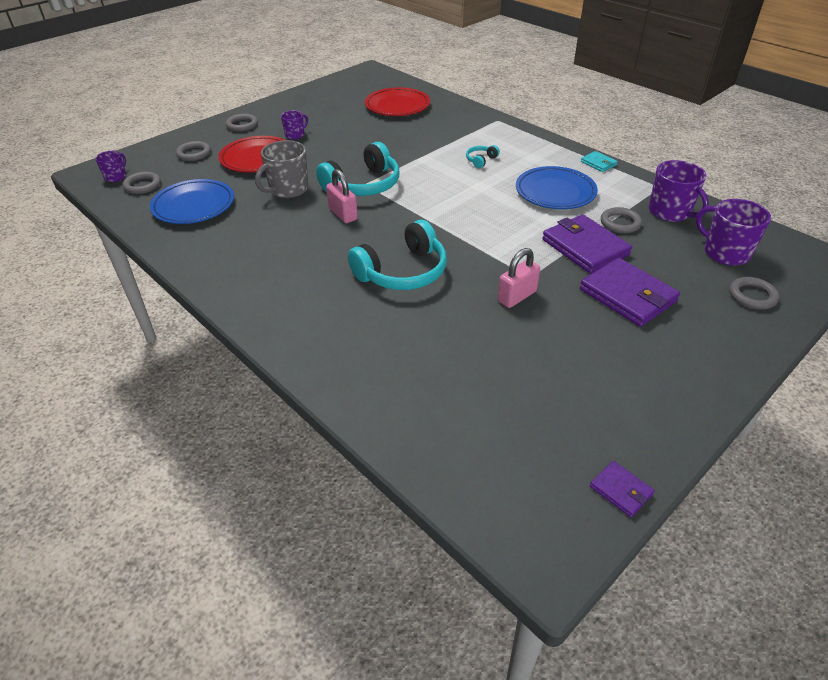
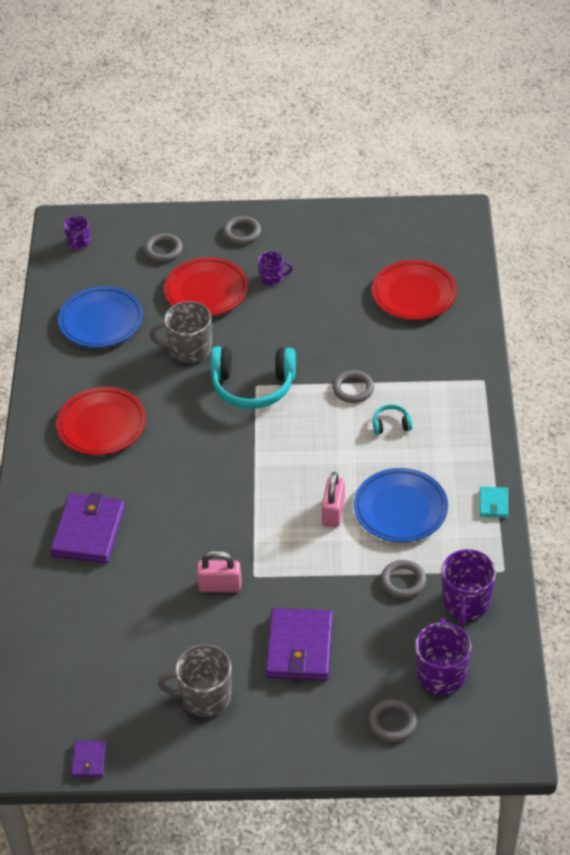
camera: 45 degrees right, 5 degrees up
(116, 177) = (79, 243): purple mug -> purple mug turned 120 degrees clockwise
(142, 185) = (88, 268): grey ring -> grey ring (353, 389)
(278, 259) = (102, 425): none -> red plate
(343, 214) = (198, 410): pink padlock -> pink padlock (333, 512)
(402, 272) = (171, 502): turquoise headphones -> none
(585, 247) = (336, 582): purple wallet -> purple wallet (88, 531)
(623, 371) = (204, 697): none -> grey mug

